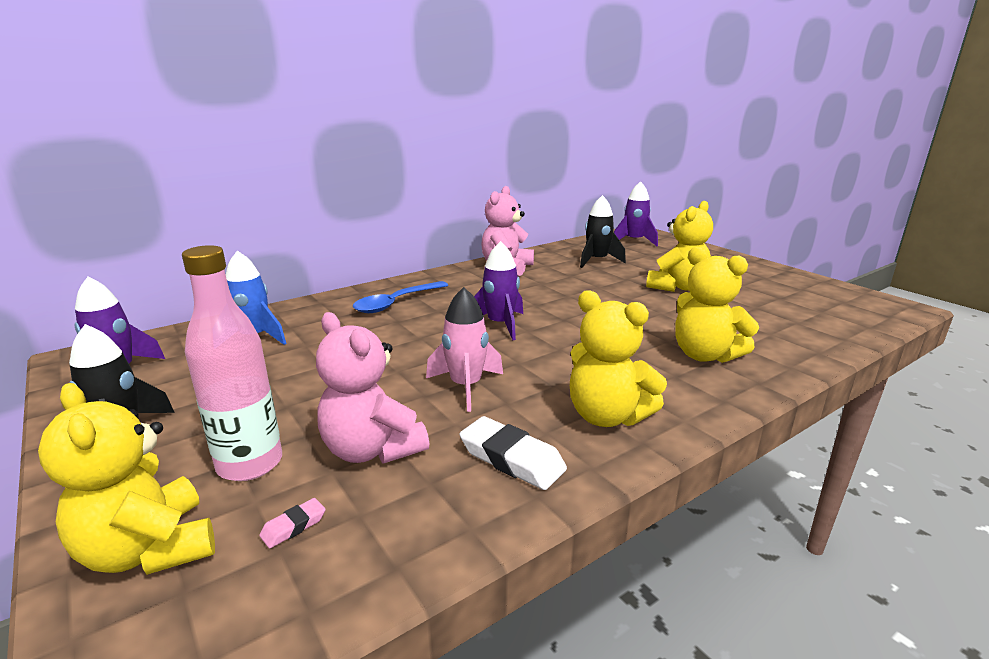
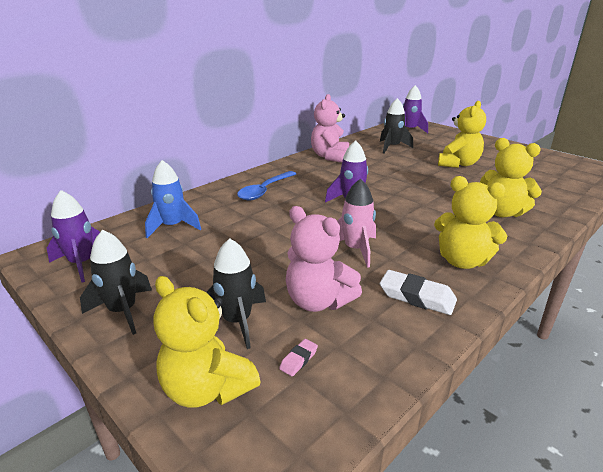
camera: 10 degrees left, 5 degrees up
(250, 464) = (237, 321): pink bottle -> black rocket

